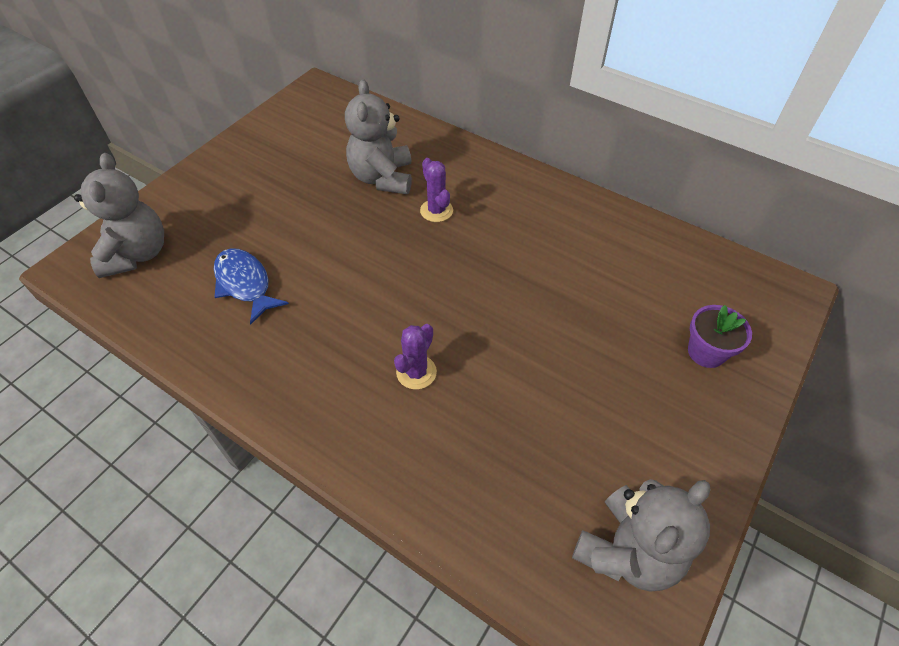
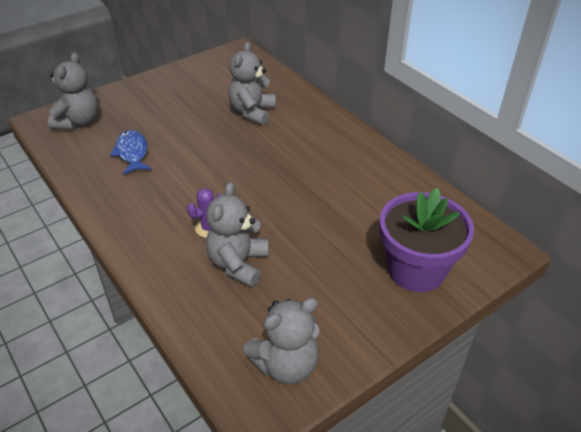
camera: 20 degrees right, 10 degrees down
(436, 211) = (277, 139): purple cactus -> none
(484, 415) = (238, 263): none -> grey teddy bear
(706, 352) = (416, 269): purple flower pot -> purple flower pot, size x2.05

